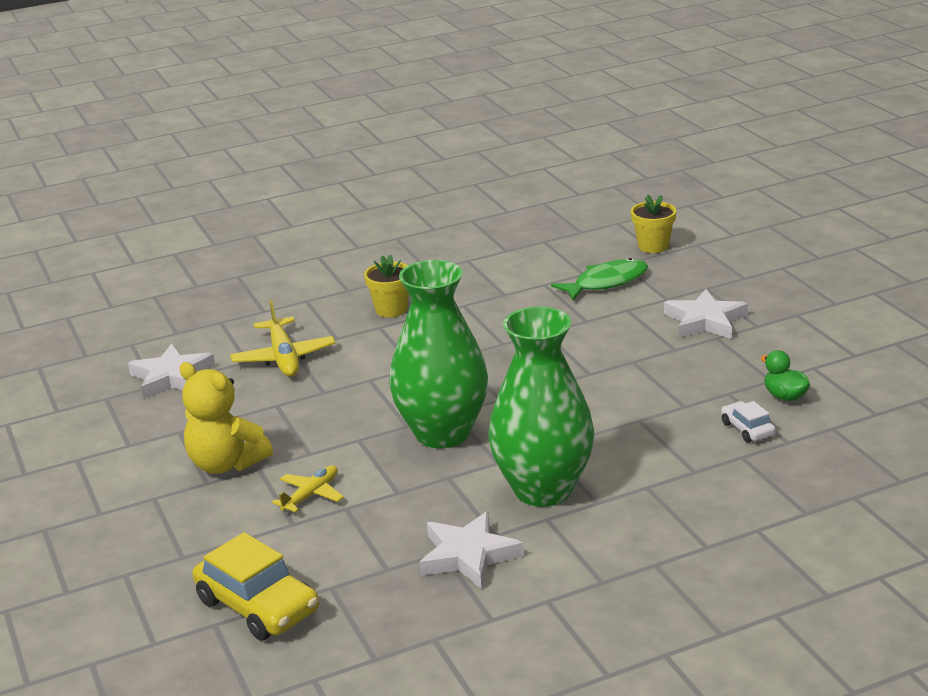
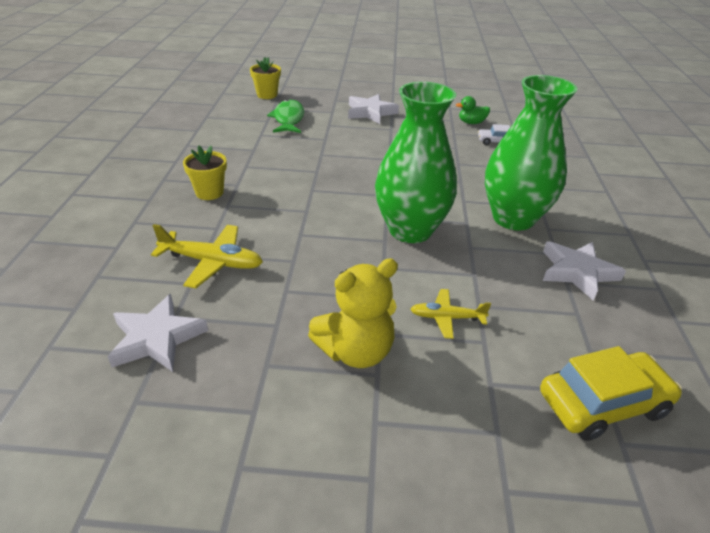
camera: 65 degrees left, 10 degrees up
(311, 495) = (447, 318): yellow plane -> yellow plane turned 60 degrees counterclockwise

